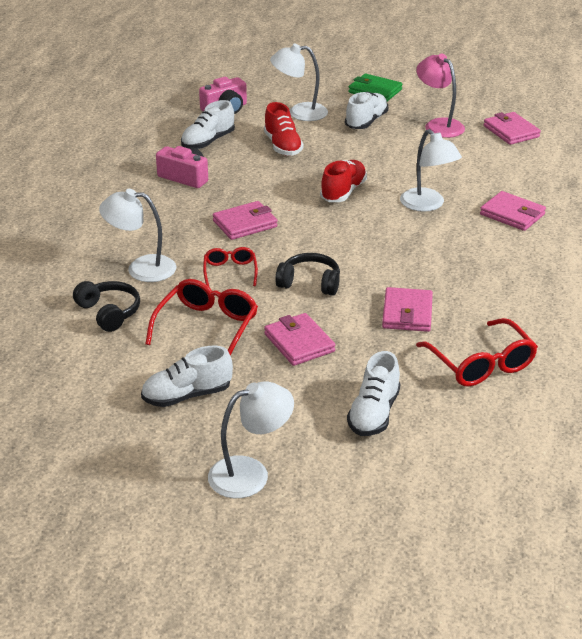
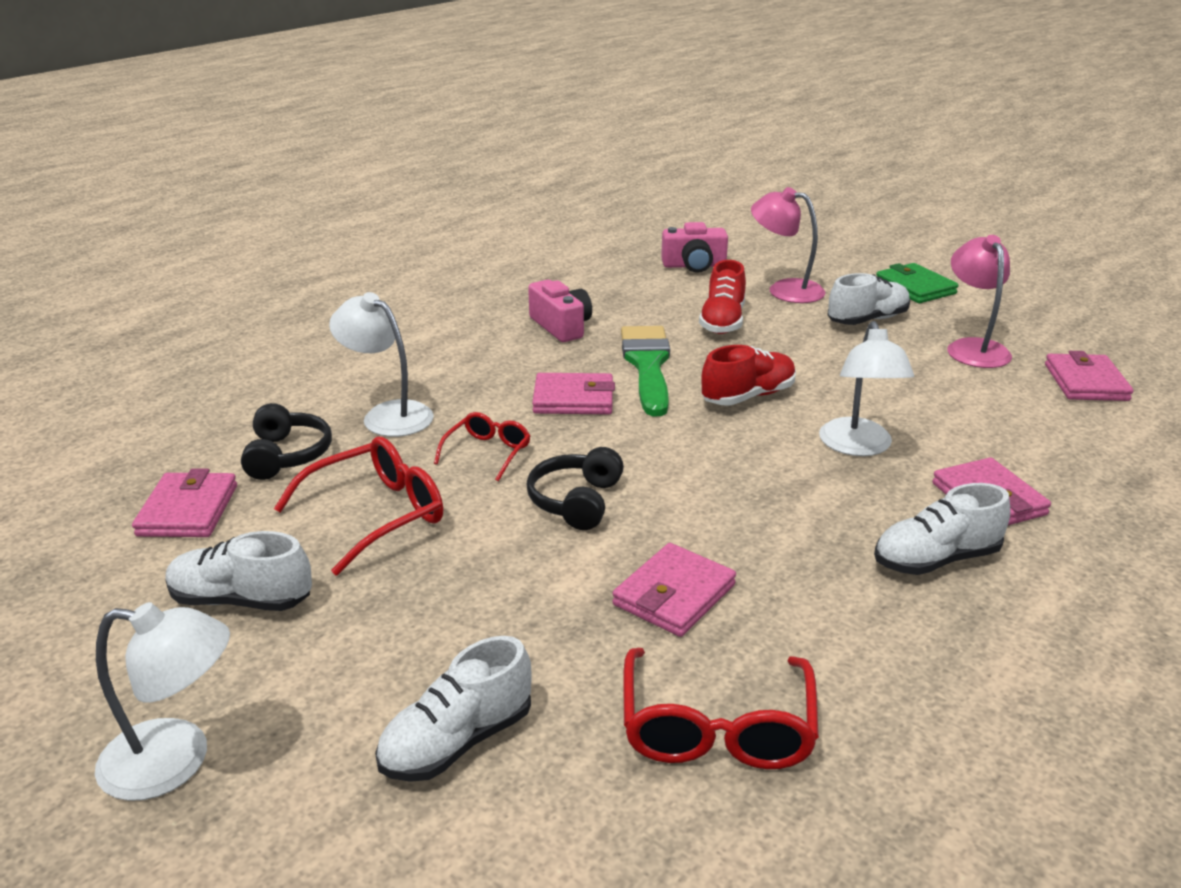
camera: 30 degrees right, 5 degrees down
(208, 142) = (633, 295): white shoe -> white shoe (936, 559)
(266, 189) = (647, 365): none -> green brush
(299, 112) = (785, 289): white lamp -> pink lamp
(299, 343) = (469, 581): pink wallet -> pink wallet (188, 510)
(310, 283) = (576, 501): black headphones -> black headphones turned 120 degrees counterclockwise

